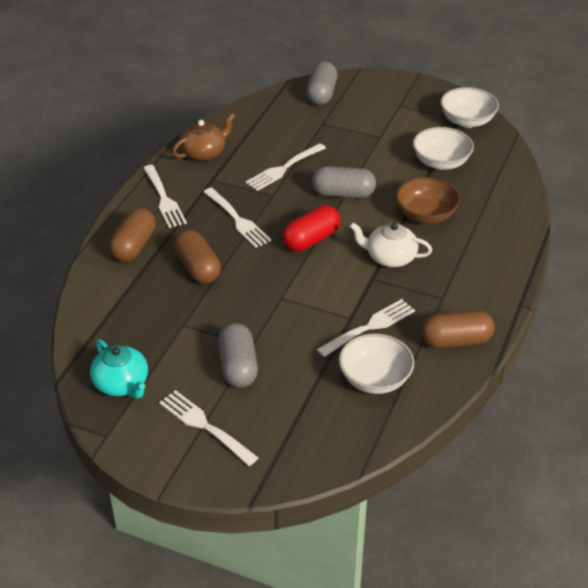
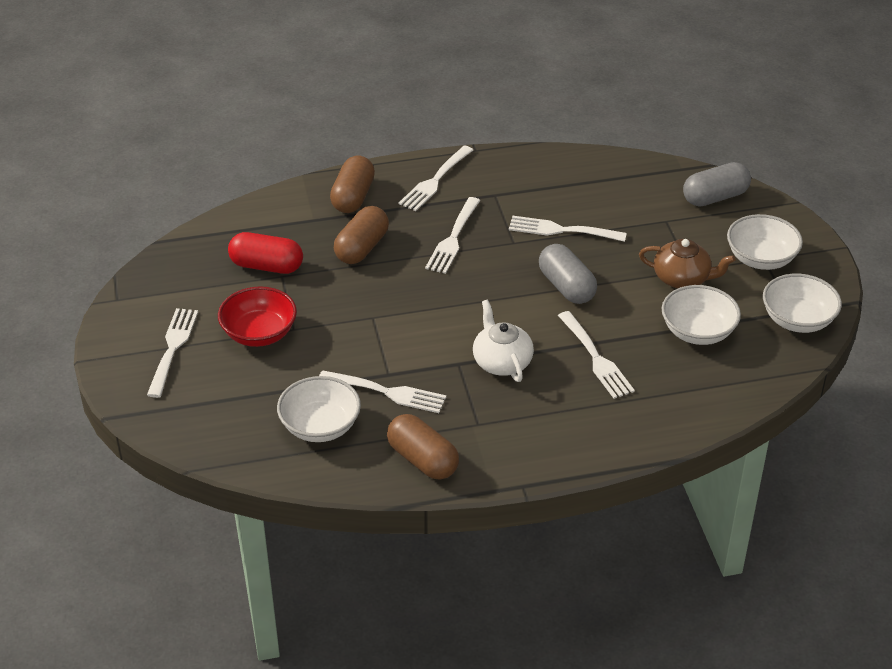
camera: 55 degrees right, 0 degrees up
(122, 384) = (180, 278): turquoise teapot -> none
(134, 246) = (353, 197): brown capsule -> brown capsule turned 60 degrees counterclockwise
(204, 153) = (528, 170): brown teapot -> brown teapot (682, 278)
(238, 366) = (259, 333): grey capsule -> red bowl
(311, 240) = (473, 298): red capsule -> red capsule (266, 266)
(398, 106) = (761, 258): none -> white bowl
(426, 215) = (596, 358): brown bowl -> white fork

